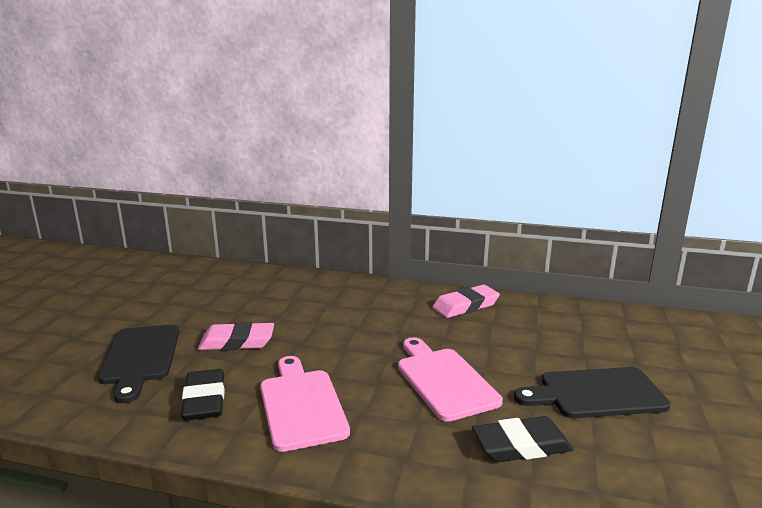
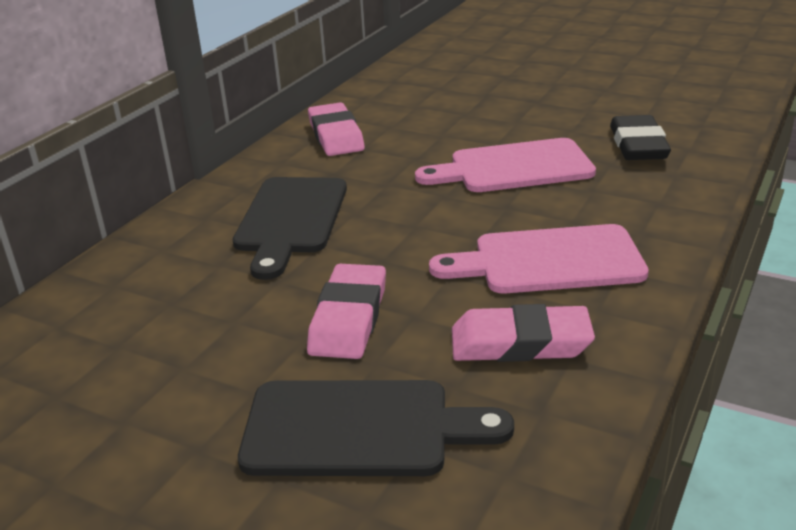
camera: 75 degrees left, 10 degrees up
(204, 399) = (520, 343): black eraser -> pink eraser
(596, 394) = (557, 101): black cutting board -> black cutting board (291, 220)

